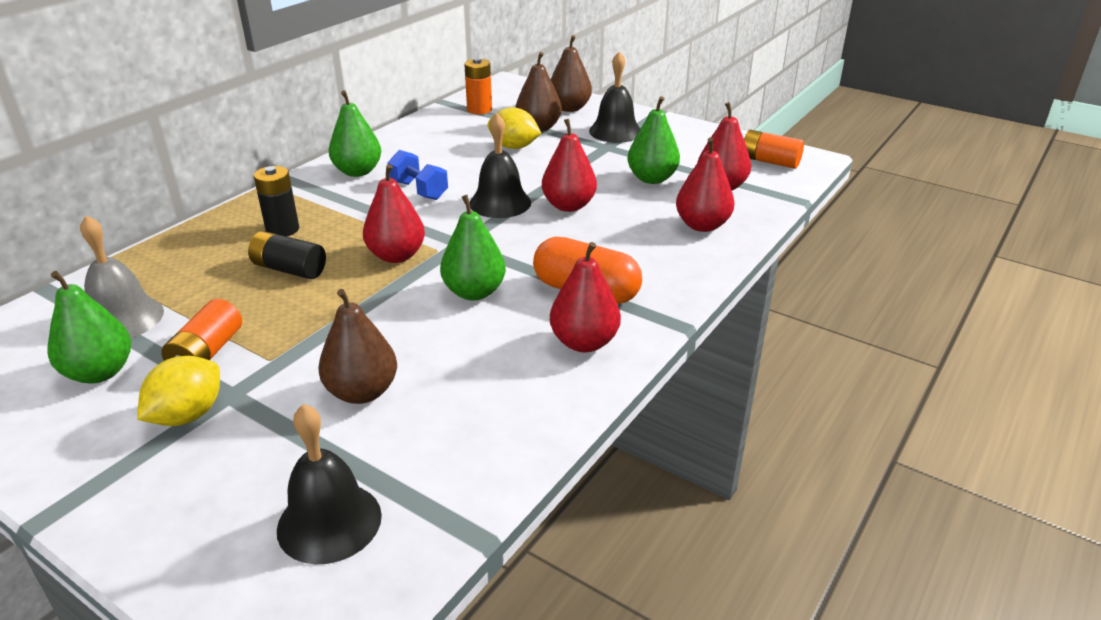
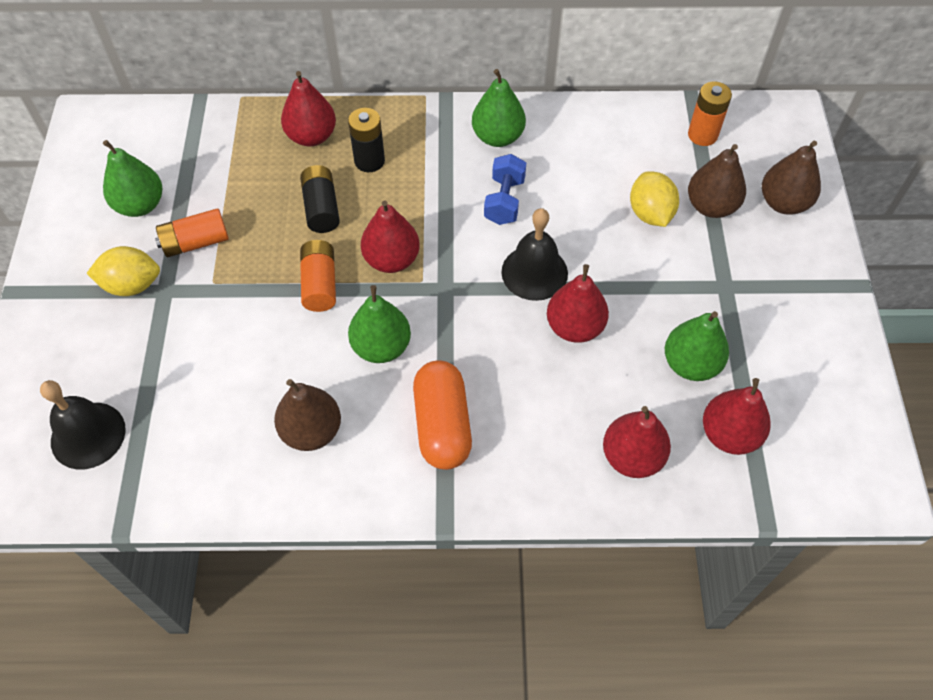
camera: 55 degrees right, 25 degrees up
(123, 318) = (198, 167): grey bell -> none
(362, 392) = (214, 362): brown pear -> brown pear (311, 431)
(584, 342) = (368, 466): red pear -> red pear (311, 136)
(615, 131) = (768, 274): black bell -> none
(769, 161) = (835, 452): orange battery -> orange battery (319, 284)

